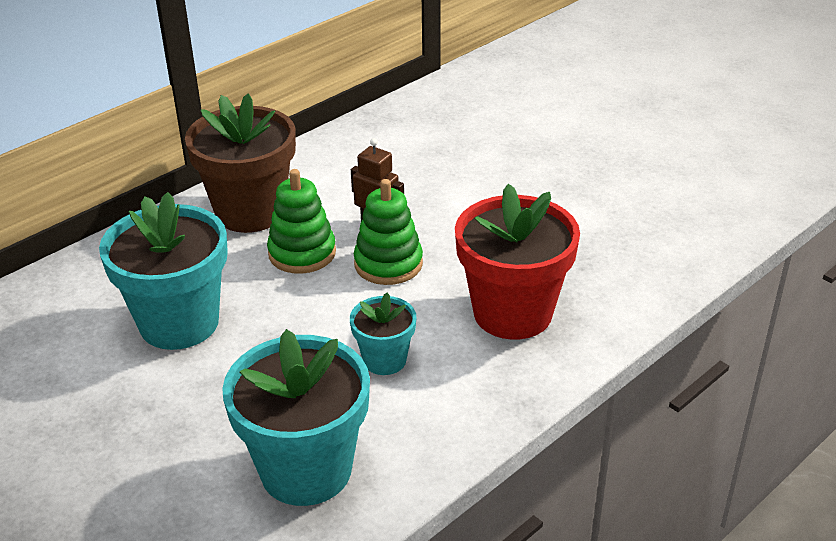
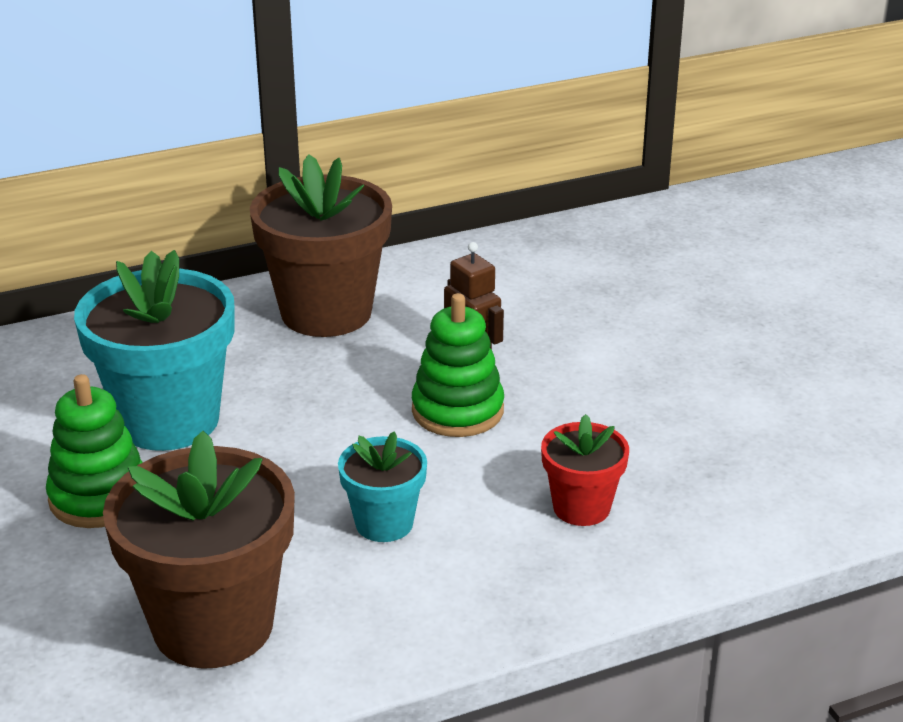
camera: 20 degrees right, 5 degrees down
(302, 253) = (359, 374): green stacking toy -> green stacking toy (99, 497)
(306, 470) = (213, 626): turquoise flower pot -> brown flower pot
(512, 313) = (581, 507): red flower pot -> red flower pot, size x0.53

